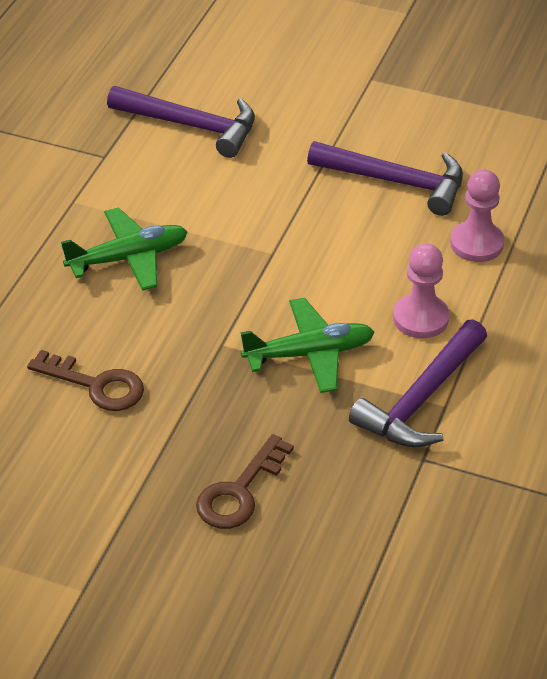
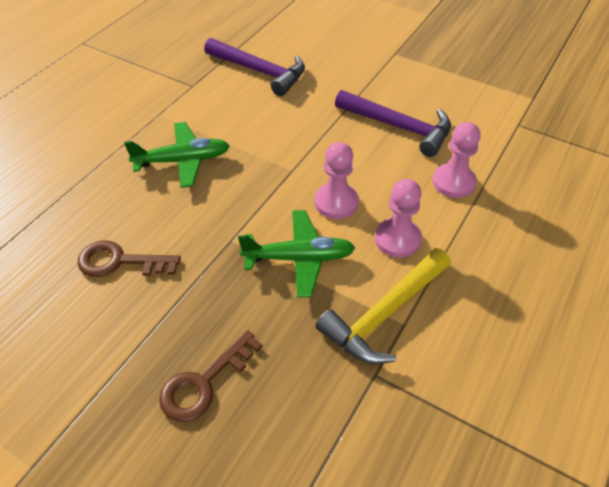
camera: 10 degrees right, 5 degrees up
(96, 385) = (120, 262): brown key -> brown key turned 150 degrees clockwise
(338, 285) = (336, 202): none -> pink pawn
(421, 399) = (384, 314): purple hammer -> yellow hammer

